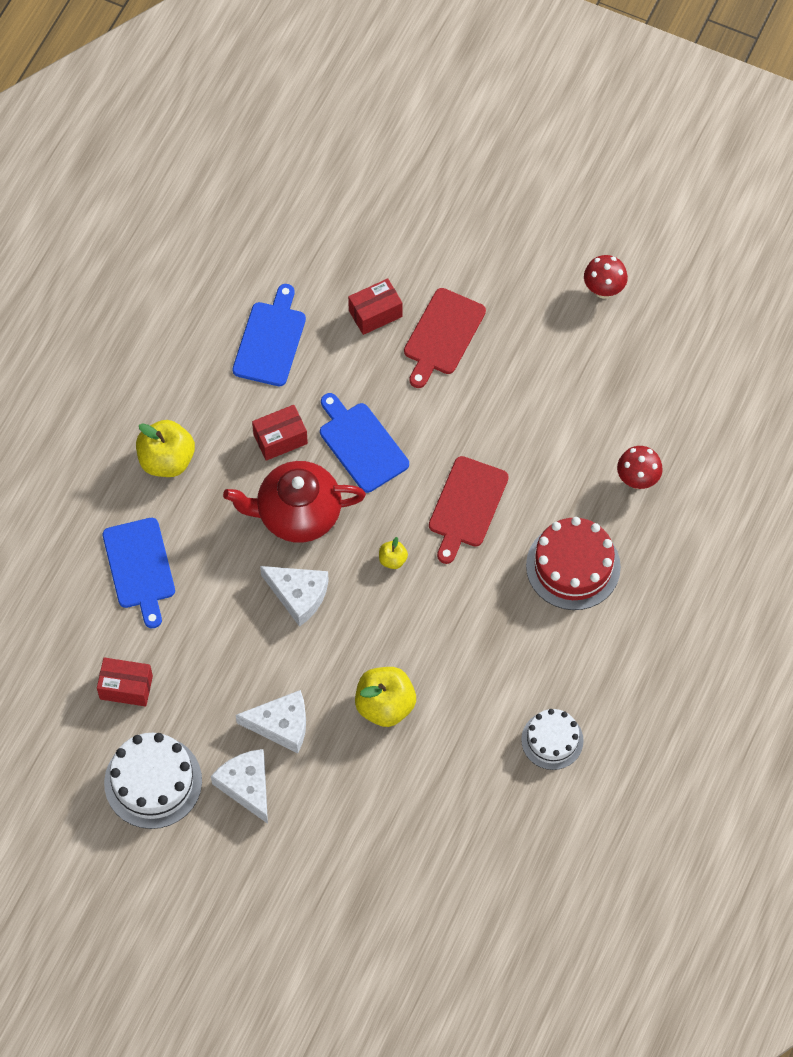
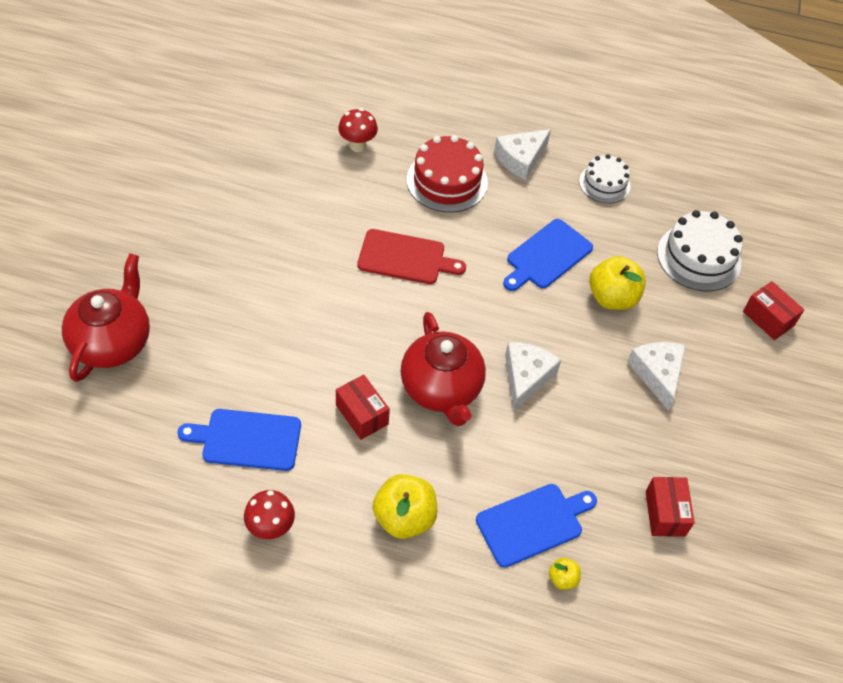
camera: 105 degrees left, 10 degrees down
(153, 782) = (750, 472): white cake -> white cake (698, 257)
(246, 786) = (724, 393): white cheese -> white cheese (520, 159)
(361, 444) = (356, 345): blue cutting board -> blue cutting board (547, 256)
(375, 313) = (207, 350): red box -> red box (768, 319)
(392, 559) = (471, 307): yellow apple -> yellow apple (562, 579)
(396, 235) = (112, 342): none -> red teapot
(442, 335) = (227, 292): red cutting board -> none
(603, 290) = (169, 179): red mushroom -> red mushroom (271, 528)

